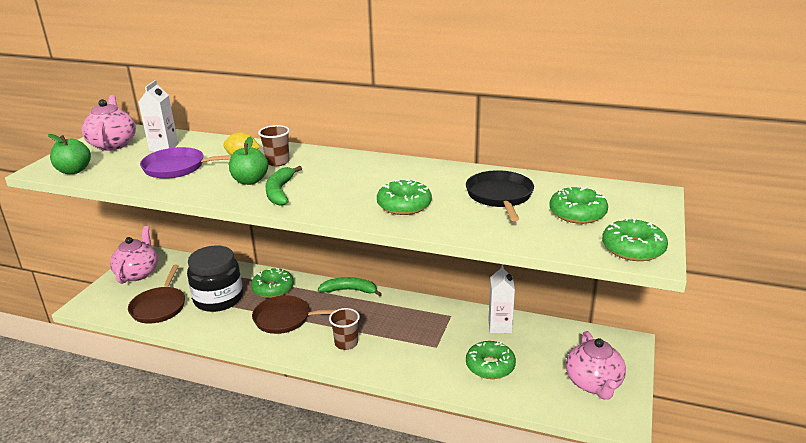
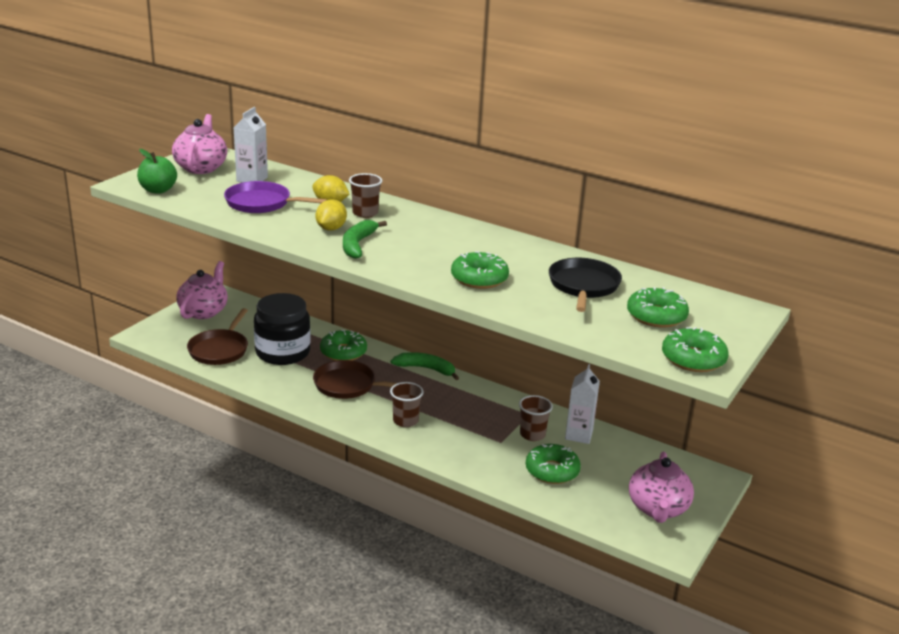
camera: 10 degrees right, 0 degrees up
(250, 181) = (331, 228): green apple -> yellow lemon
(461, 334) = (532, 434): none -> brown cup

